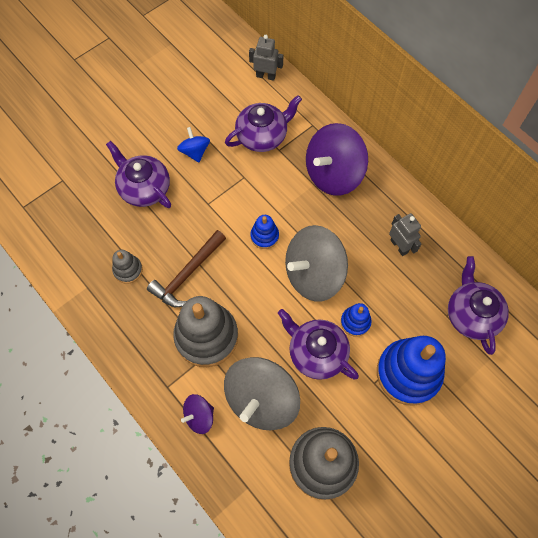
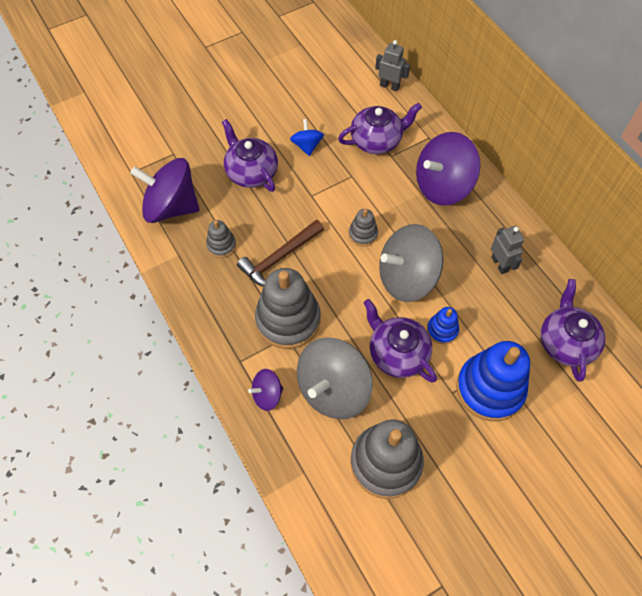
camera: 10 degrees right, 5 degrees down
(71, 237) = (171, 207): none -> purple spinning top
(264, 236) = (363, 234): blue stacking toy -> grey stacking toy

